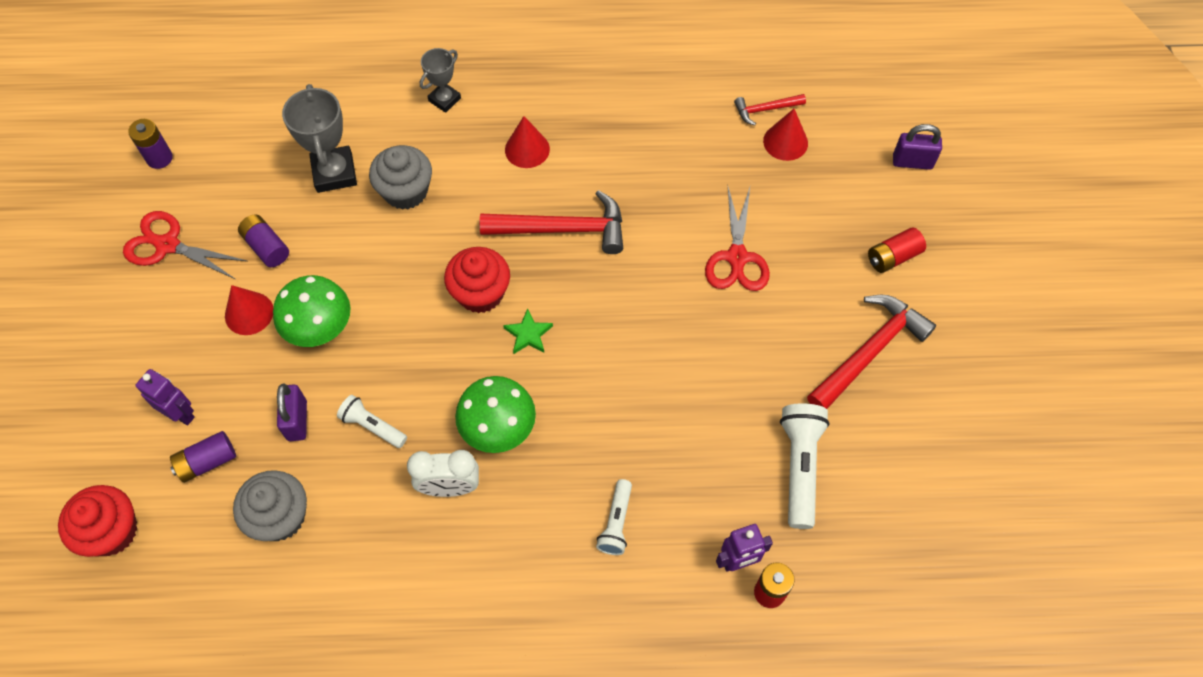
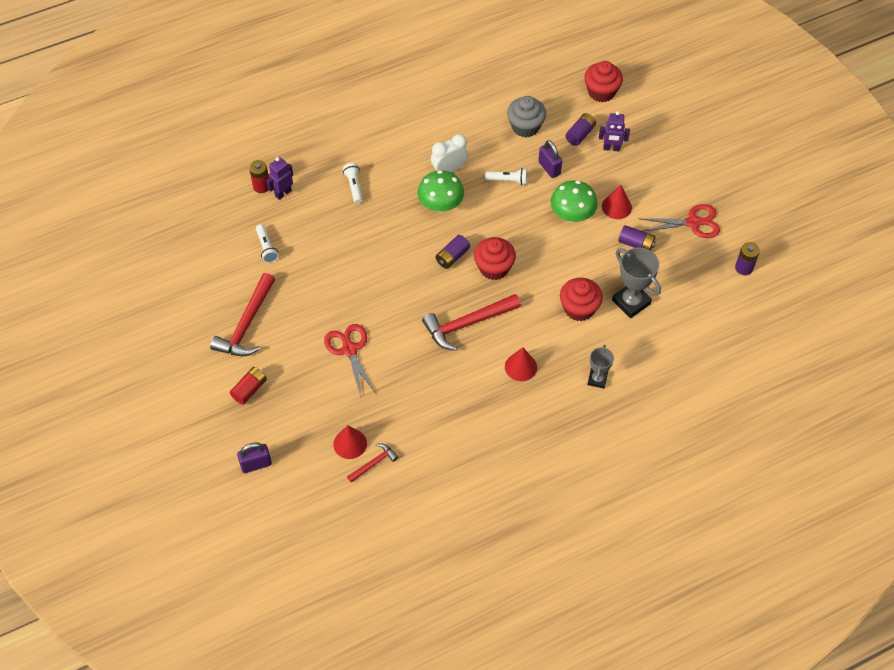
camera: 155 degrees right, 5 degrees down
(406, 191) = (579, 308): grey cupcake -> red cupcake
(528, 334) = (452, 257): green star -> purple battery
(799, 467) = (266, 248): white flashlight -> white flashlight, size x0.61

